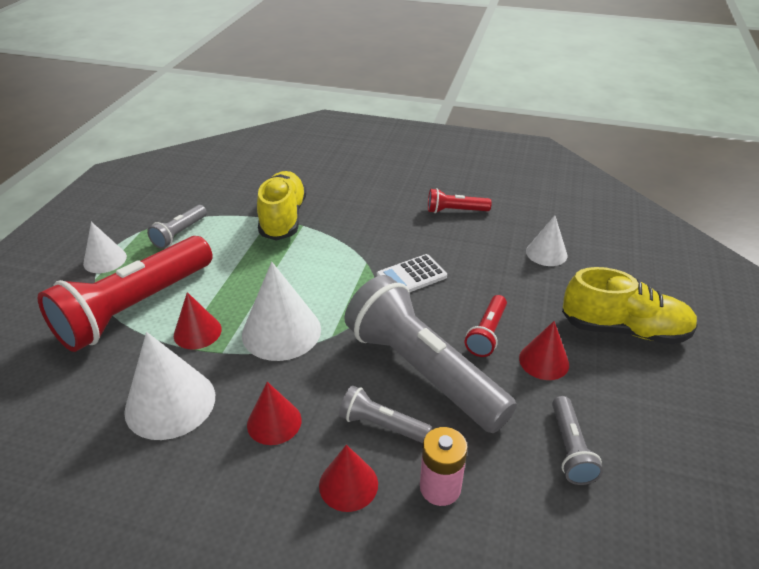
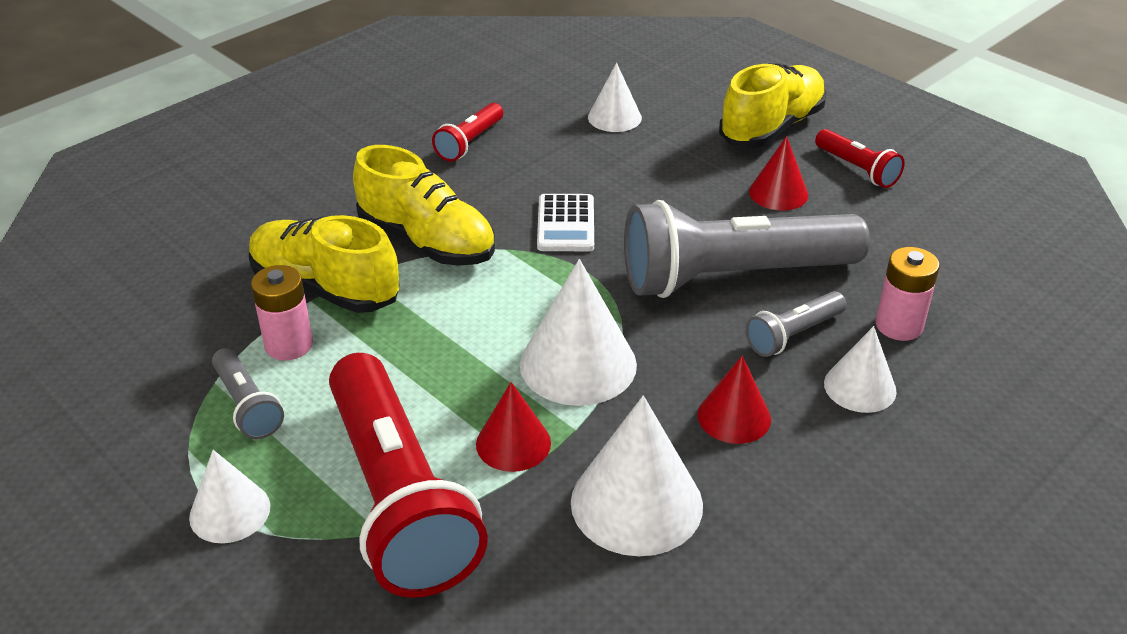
camera: 60 degrees left, 0 degrees up
(231, 226) = (289, 345): none -> pink battery
(348, 484) = (860, 387): red cone -> white cone
(349, 233) = (426, 241): none -> yellow shoe
(487, 333) = (710, 211): red flashlight -> red flashlight (857, 169)
(570, 448) = (899, 228): grey flashlight -> none

